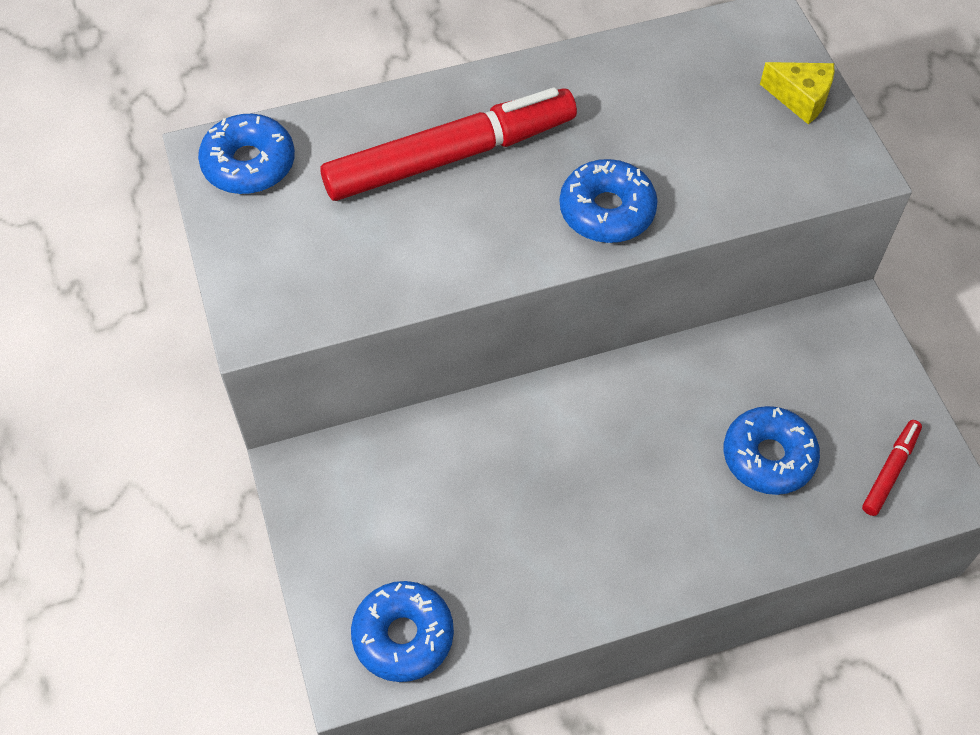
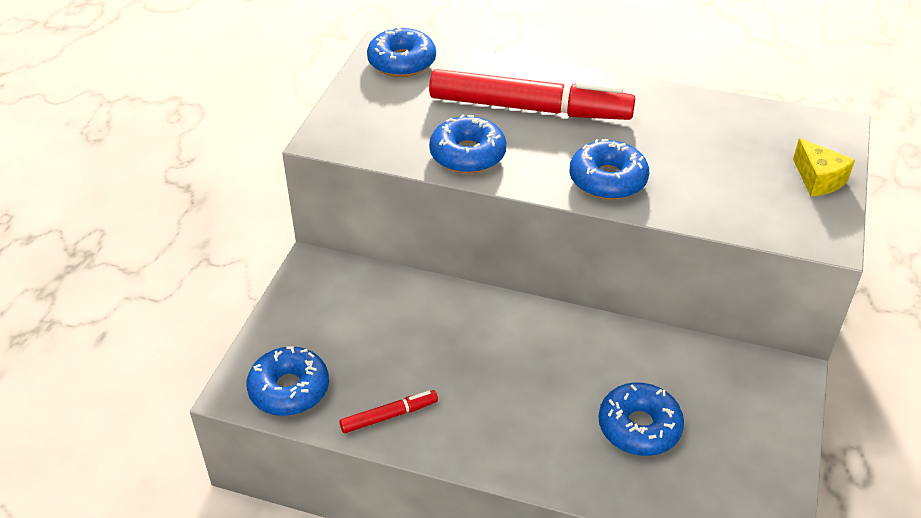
camera: 35 degrees right, 15 degrees down
(436, 258) = (467, 155): none -> blue donut
(890, 471) = (731, 489): red marker -> red marker (389, 416)

